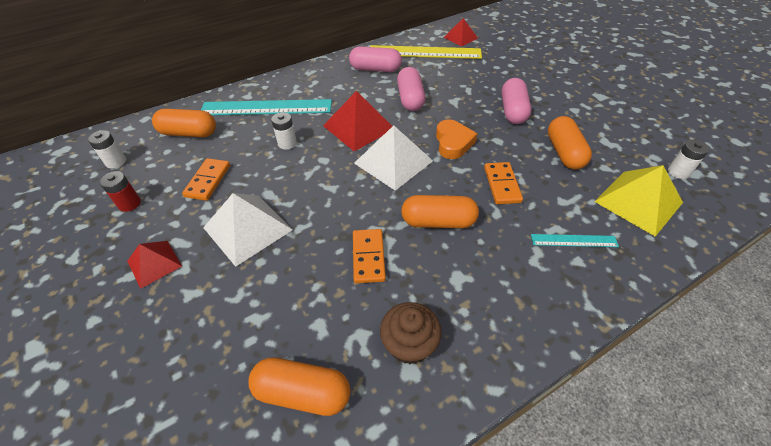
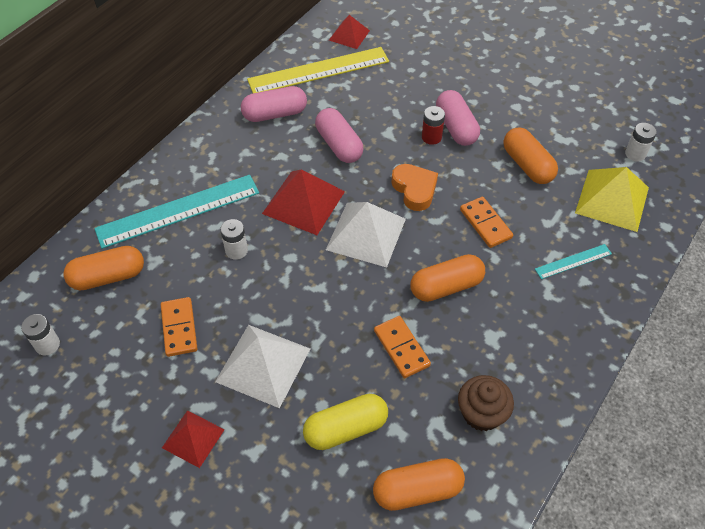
camera: 25 degrees left, 5 degrees up
(129, 204) = (110, 387): red battery -> red battery (431, 137)
(276, 306) = (346, 429): none -> yellow capsule

